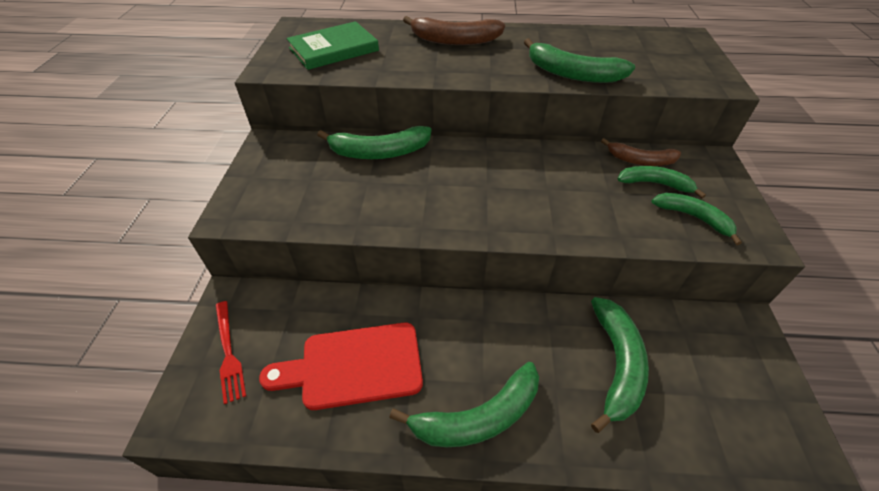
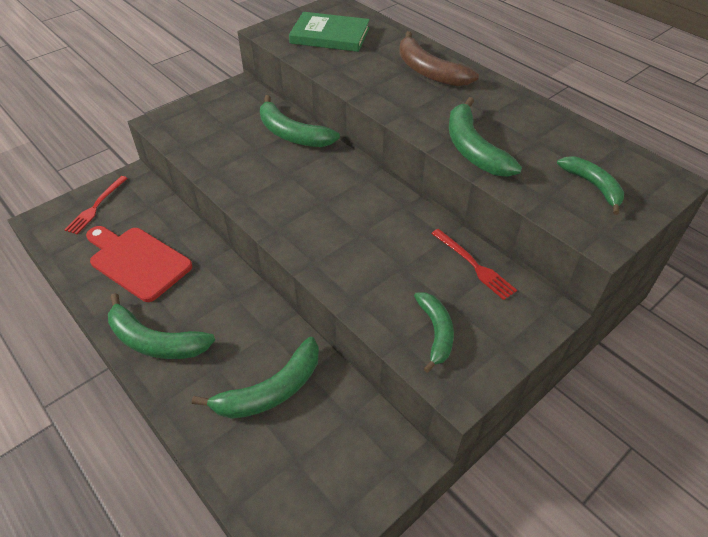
camera: 45 degrees right, 0 degrees up
(640, 160) = (474, 265): brown banana -> red fork
(655, 184) = (452, 289): green banana -> green banana (593, 186)

